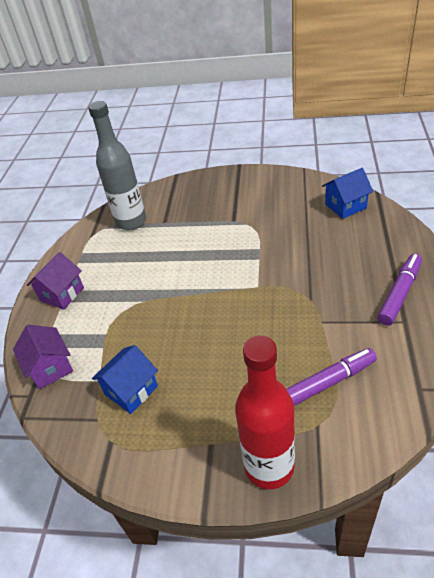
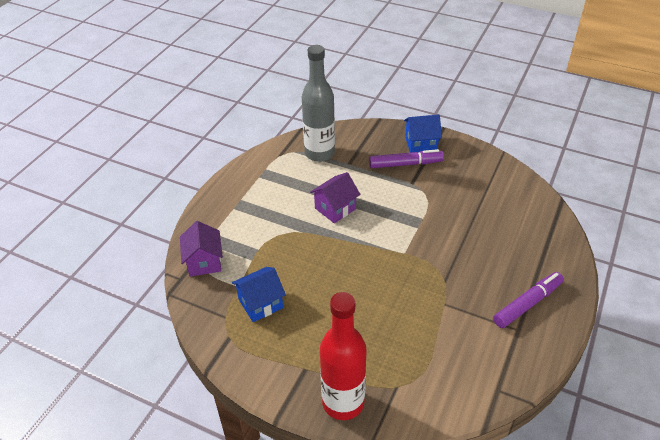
camera: 15 degrees right, 0 degrees up
(62, 294) = (235, 201): purple house -> purple house (335, 208)
(327, 382) = (422, 356): purple marker -> purple marker (405, 164)
(345, 206) = (523, 204): blue house -> blue house (421, 144)

